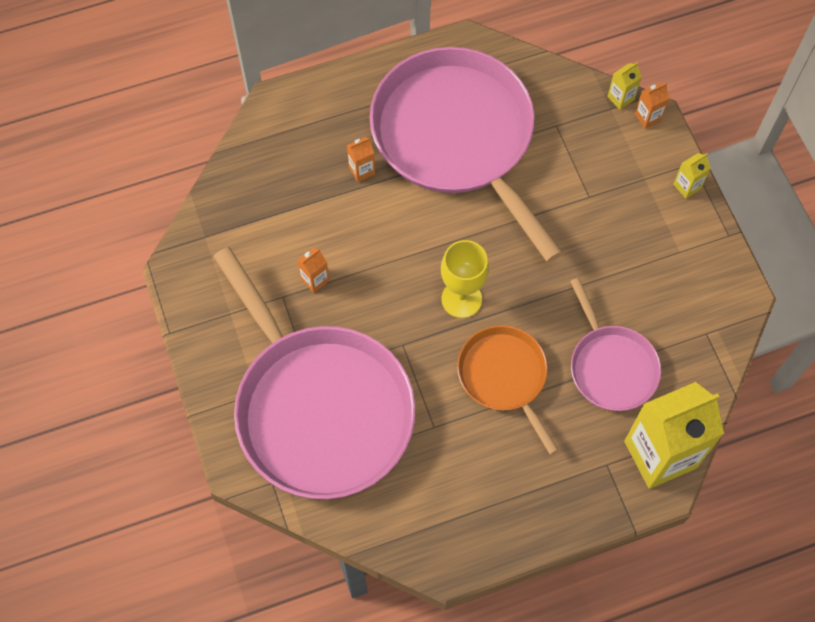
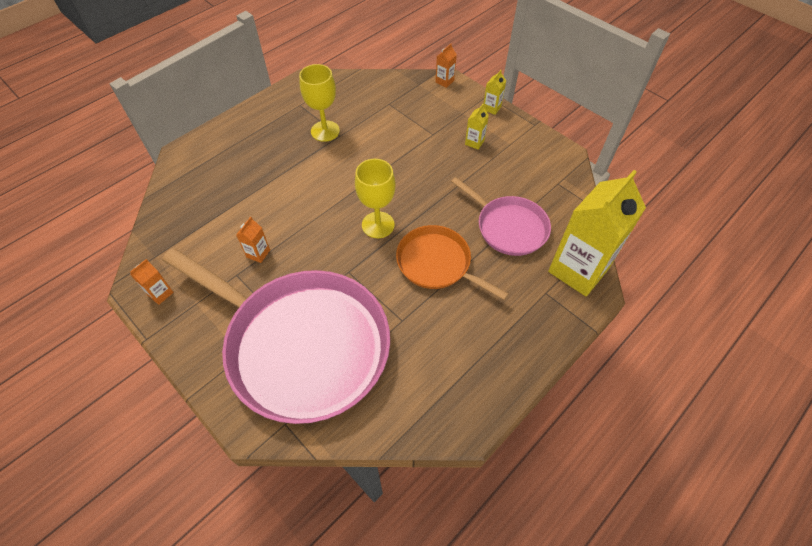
camera: 25 degrees left, 10 degrees down
(362, 170) = (264, 172): orange carton -> orange carton (160, 293)
(457, 138) = (325, 131): pink pan -> yellow goblet
(620, 98) = (421, 77): yellow carton -> yellow carton (474, 142)

